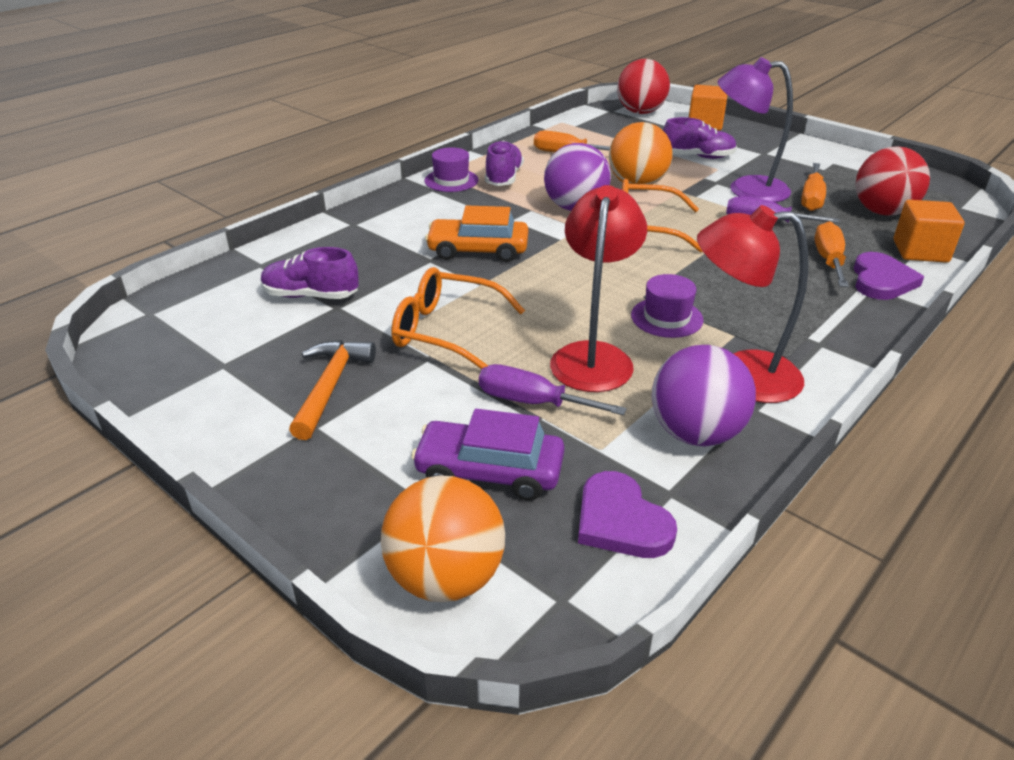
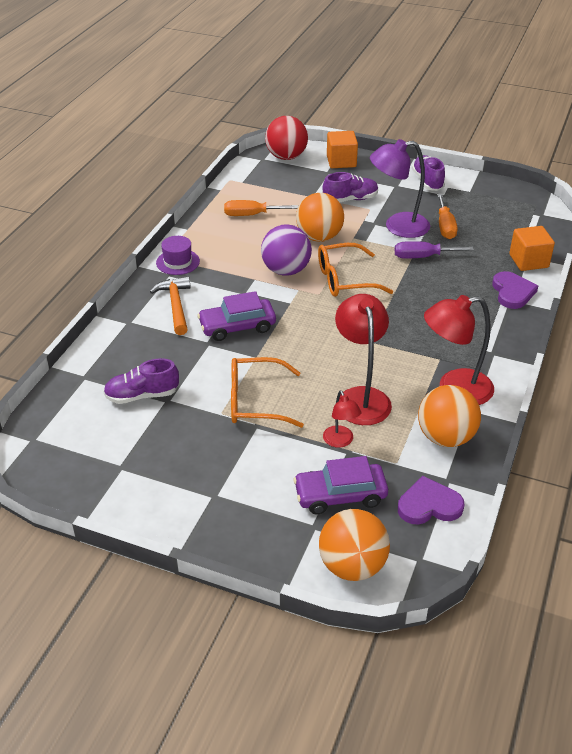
camera: 20 degrees left, 5 degrees up
(330, 386) = (206, 464): orange hammer -> orange hammer (176, 306)
(478, 250) = (237, 326): orange car -> purple car
(503, 178) = (217, 251): purple shoe -> purple shoe (427, 181)
(532, 402) = (340, 441): purple screwdriver -> red lamp
(621, 521) = (429, 505): purple heart -> purple heart turned 135 degrees clockwise
(666, 317) = (392, 355): purple hat -> none
(695, 433) = (445, 437): purple ball -> orange ball
(828, 260) = (475, 282): orange screwdriver -> none
(882, 212) = (495, 230): red ball -> none

